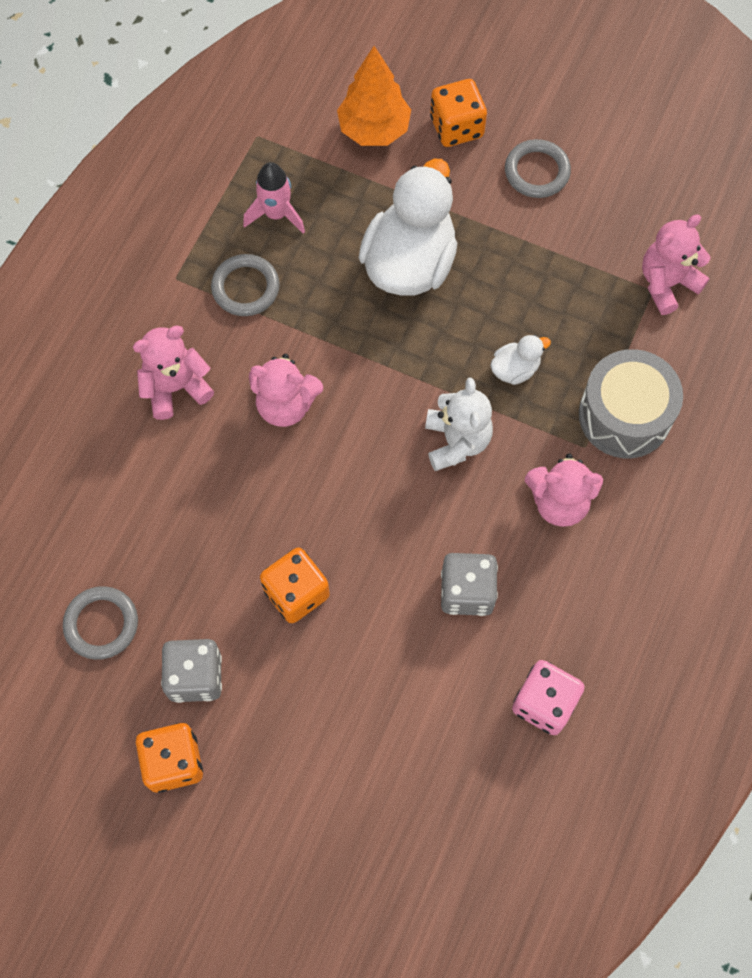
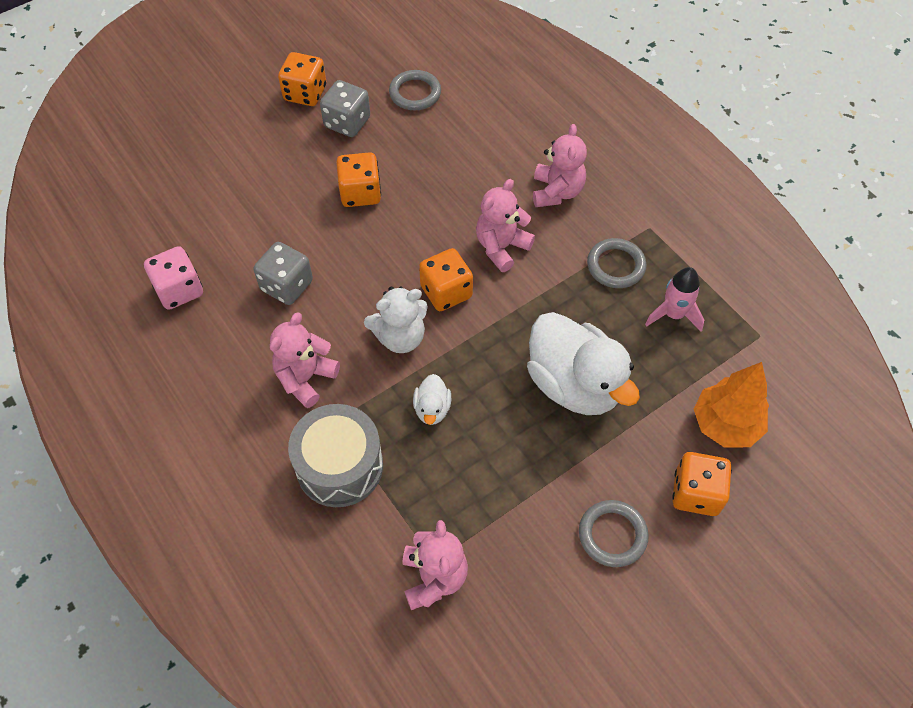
camera: 120 degrees right, 10 degrees down
(375, 428) = (446, 292): none -> orange dice
(456, 441) = (400, 337): white teddy bear -> white teddy bear turned 45 degrees counterclockwise

